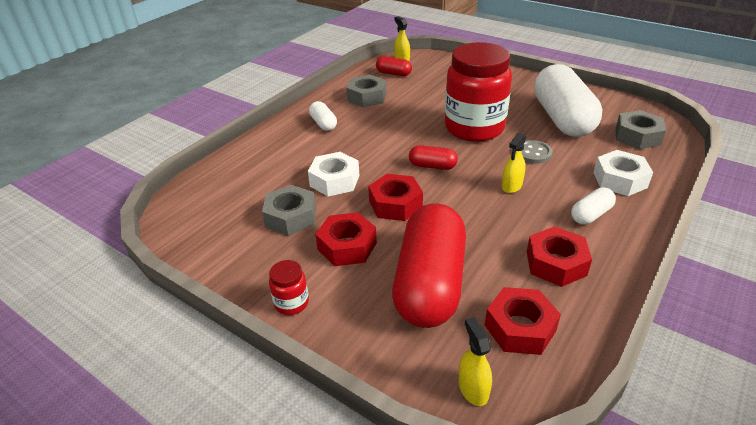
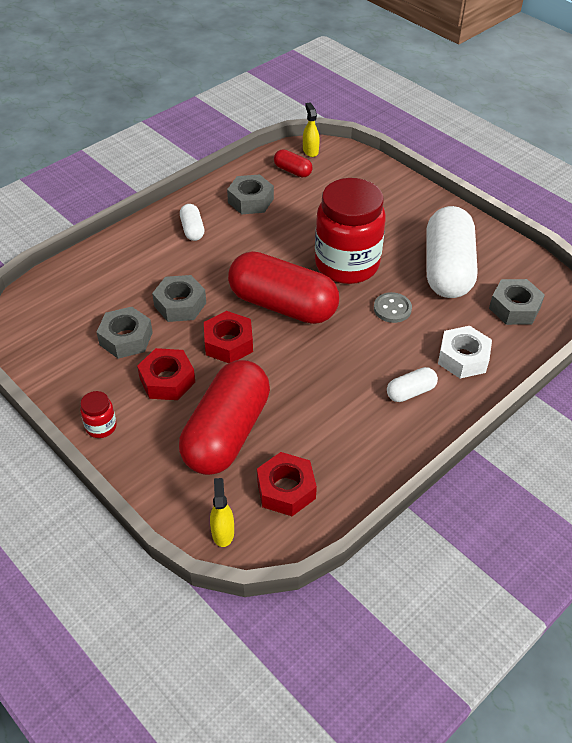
camera: 10 degrees right, 10 degrees up
(334, 181) = (180, 304): white nut -> grey nut
(432, 166) = (283, 305): red capsule -> red capsule, size x2.29
(511, 186) = (350, 344): yellow spray bottle -> none
(556, 263) = (349, 436): red nut -> none

